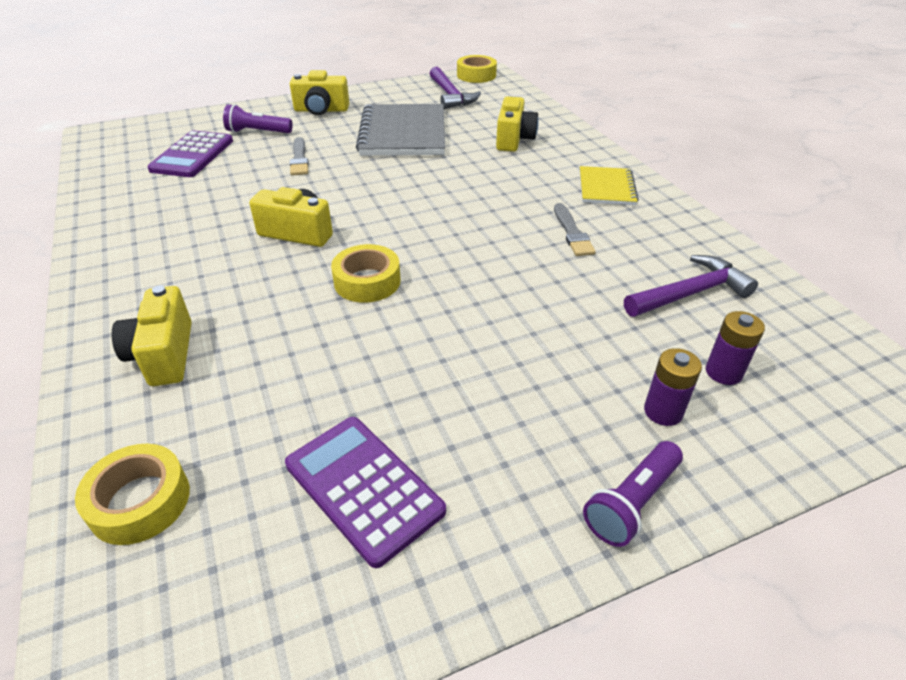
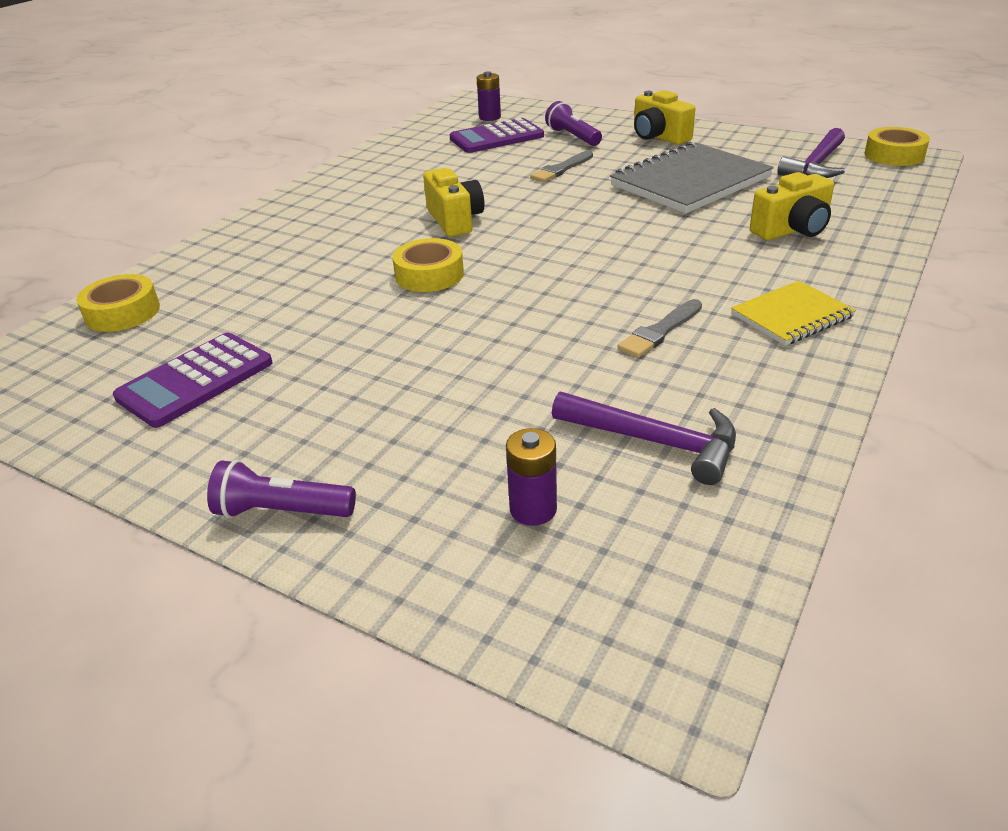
camera: 55 degrees right, 5 degrees down
(164, 354) = (255, 251): yellow camera -> none
(364, 487) = (195, 380): purple calculator -> purple calculator turned 150 degrees counterclockwise
(663, 411) = (423, 489): purple battery -> purple battery (490, 117)

